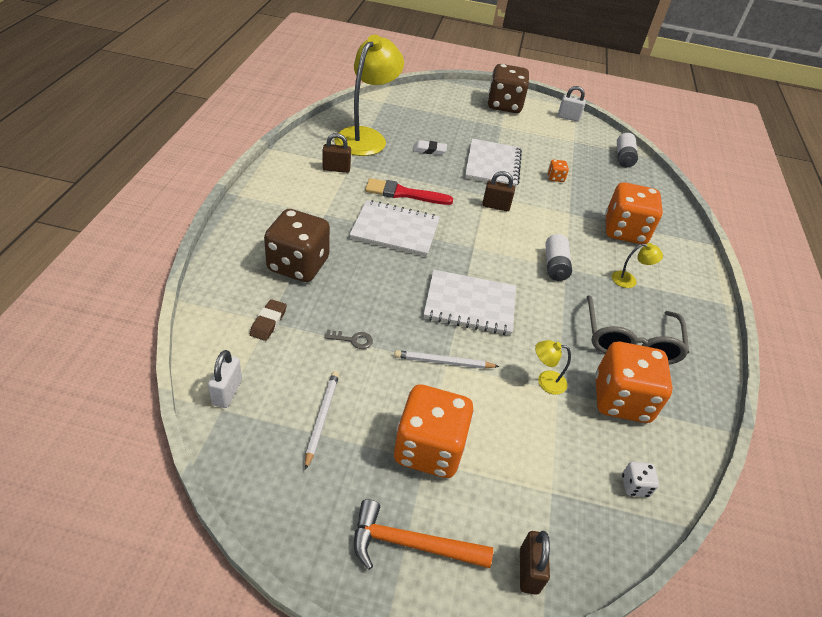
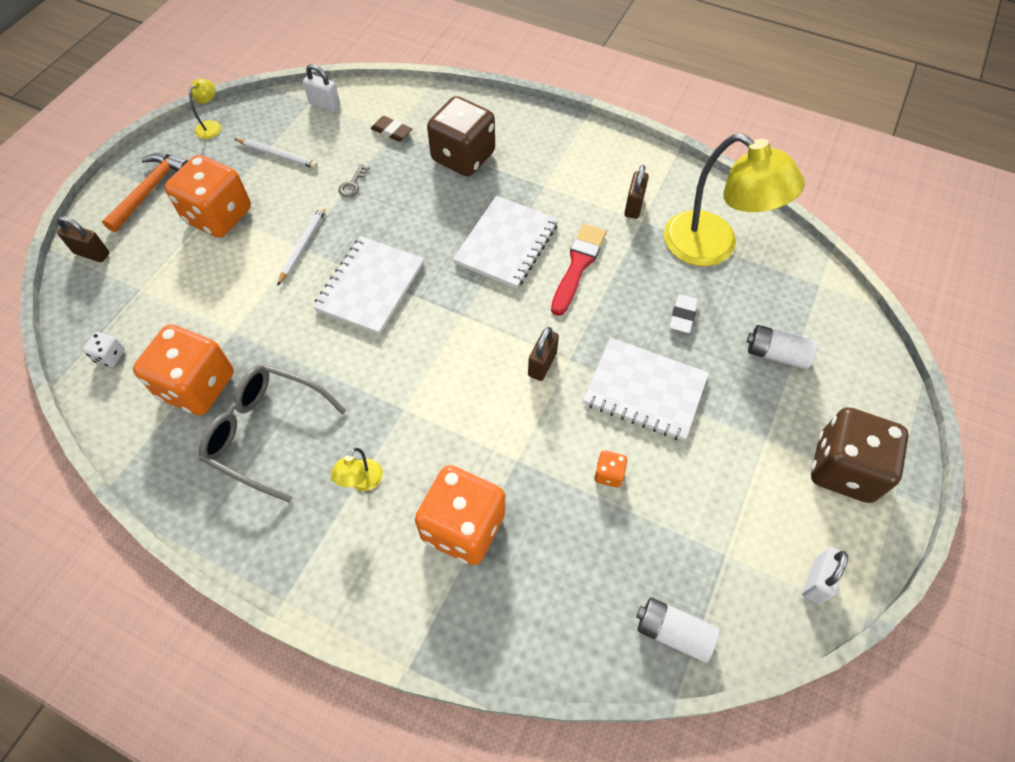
camera: 110 degrees right, 15 degrees up
(545, 381) = (247, 324): yellow lamp -> yellow lamp (211, 126)
(555, 266) = (410, 397): white battery -> white battery (776, 354)

